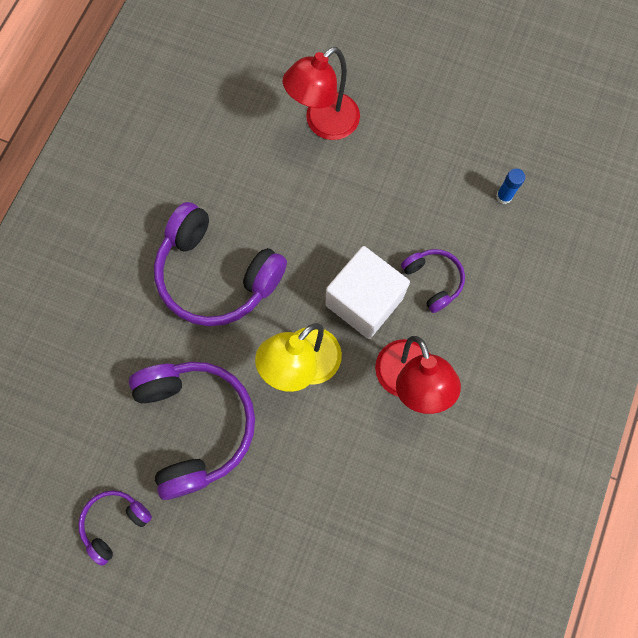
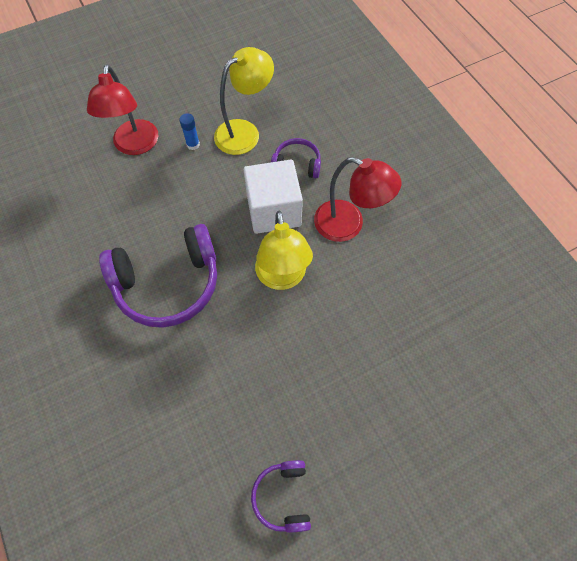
camera: 50 degrees left, 10 degrees down
(196, 425) = (261, 379): purple headphones -> none
(426, 203) = (245, 132): none -> yellow lamp
(504, 196) = (281, 93): blue glue stick -> blue glue stick (193, 144)

